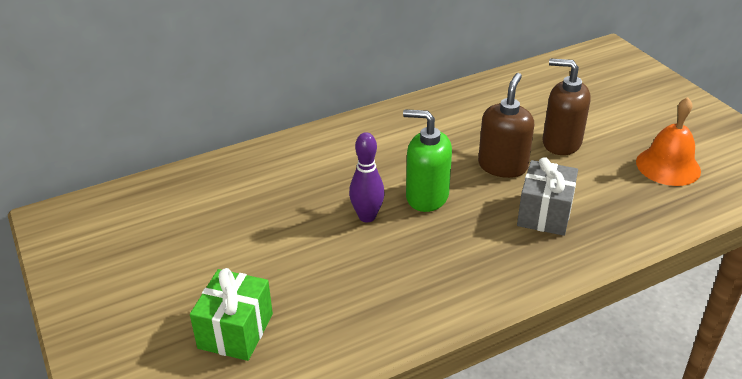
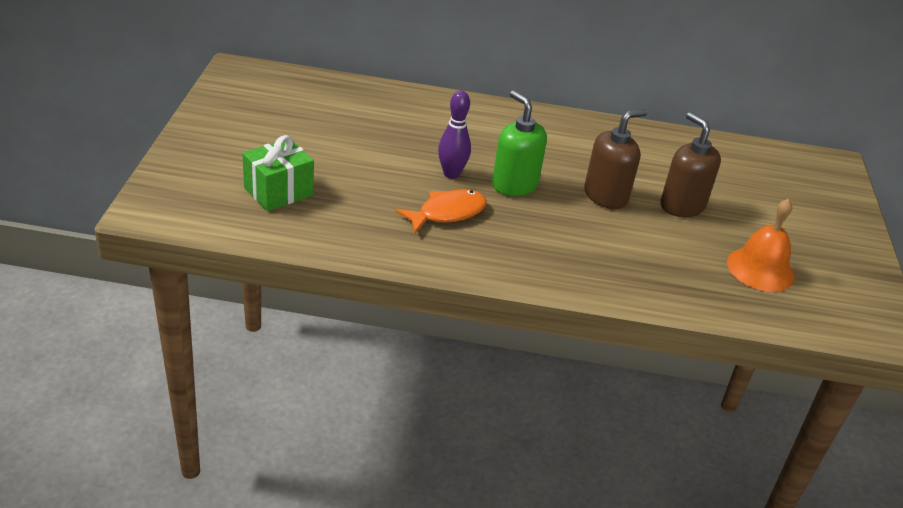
camera: 30 degrees right, 0 degrees up
(406, 258) = (447, 213): none -> orange fish
(544, 214) = (597, 243): grey gift -> none

